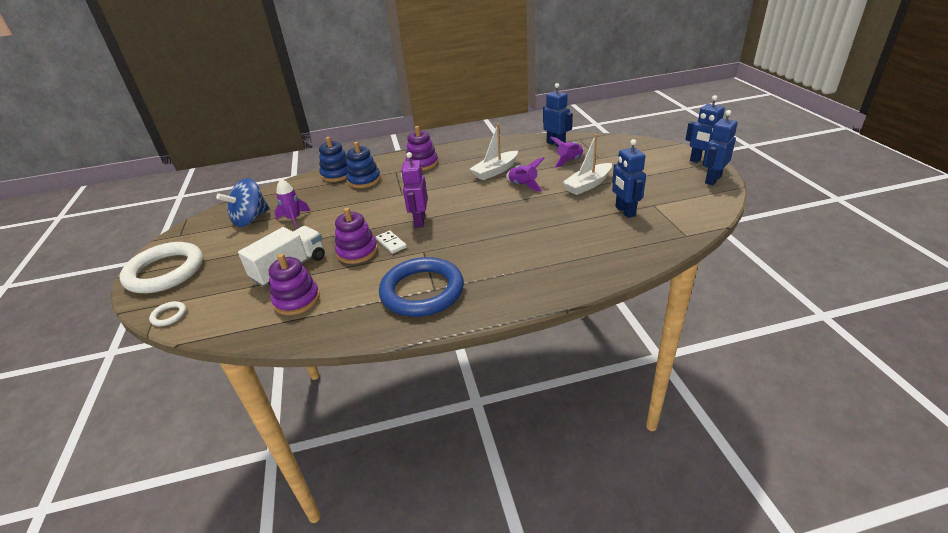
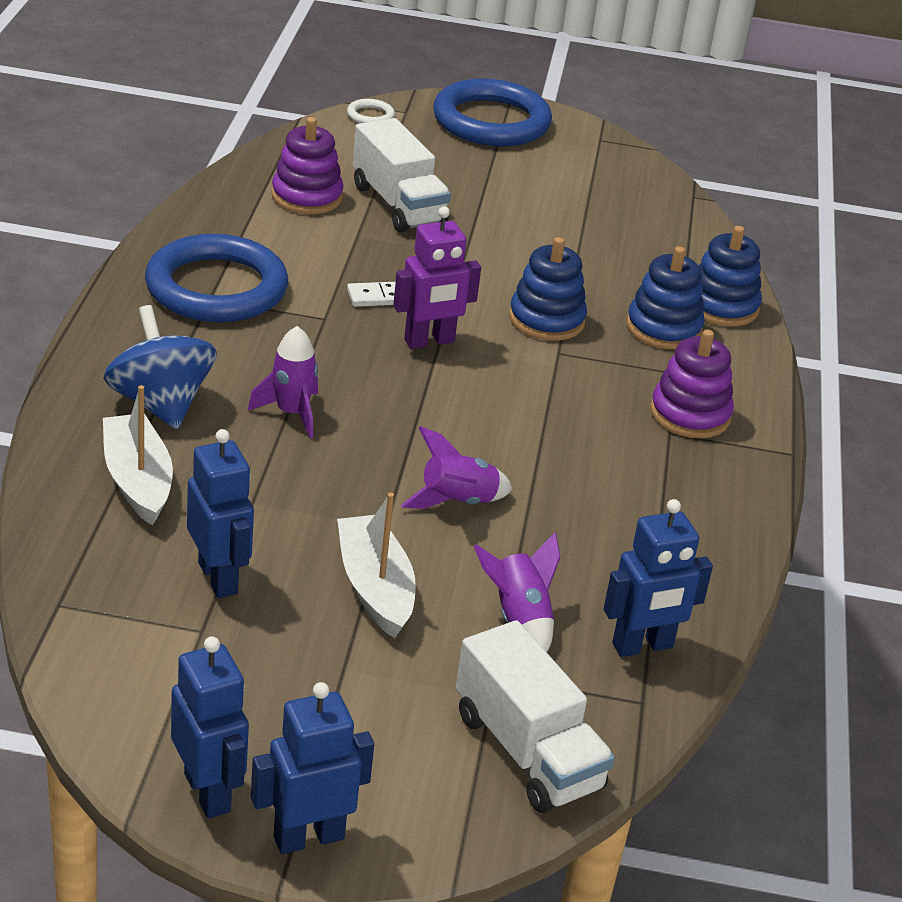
camera: 105 degrees right, 0 degrees up
(165, 271) = (491, 121): white ring -> blue ring
(251, 219) = (599, 198): blue spinning top -> blue spinning top (160, 404)
(294, 219) = (560, 233): purple rocket -> purple rocket (292, 413)
(357, 252) = (387, 264): purple stacking toy -> none
(378, 202) = (546, 320): none -> blue stacking toy
(419, 221) = (429, 341): purple robot -> purple robot turned 135 degrees clockwise
(495, 171) = (562, 493): white boat -> white boat (137, 480)
(622, 147) = (527, 751): none -> white truck
(624, 211) = (218, 578): blue robot -> blue robot turned 60 degrees clockwise

